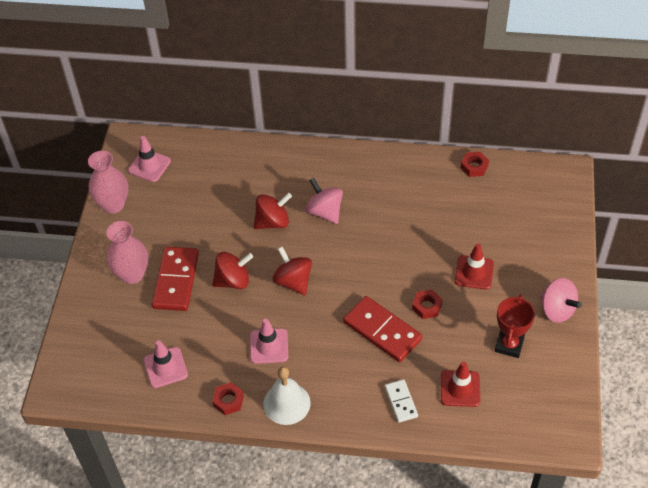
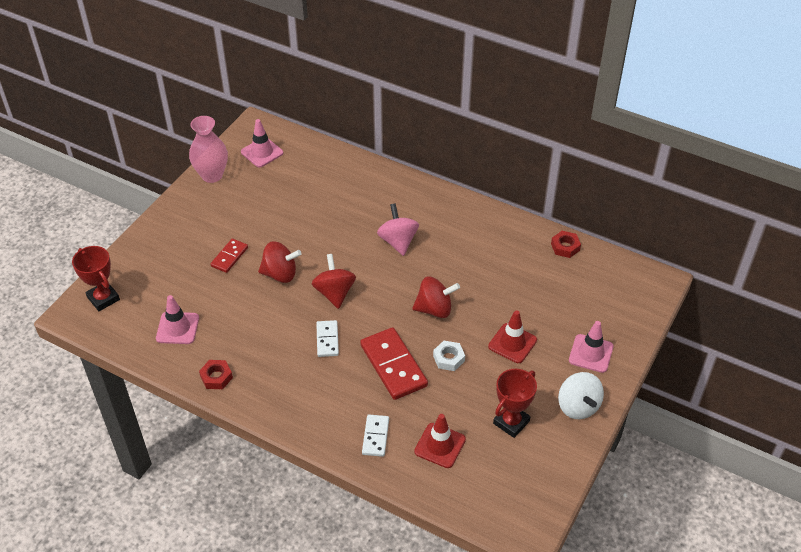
camera: 20 degrees right, 5 degrees down
(76, 364) = (103, 298): none -> red trophy
(132, 274) = (194, 239): pink vase -> none
(176, 280) = (229, 257): red domino -> red domino, size x0.56
(269, 346) = (280, 342): pink traffic cone -> pink traffic cone (591, 353)
(273, 222) = (345, 235): red spinning top -> red spinning top (434, 309)
(287, 403) = (268, 399): white bell -> none
(310, 328) = (327, 340): none -> white domino
(427, 306) = (448, 358): red nut -> white nut
(557, 310) = (578, 406): pink spinning top -> white spinning top

